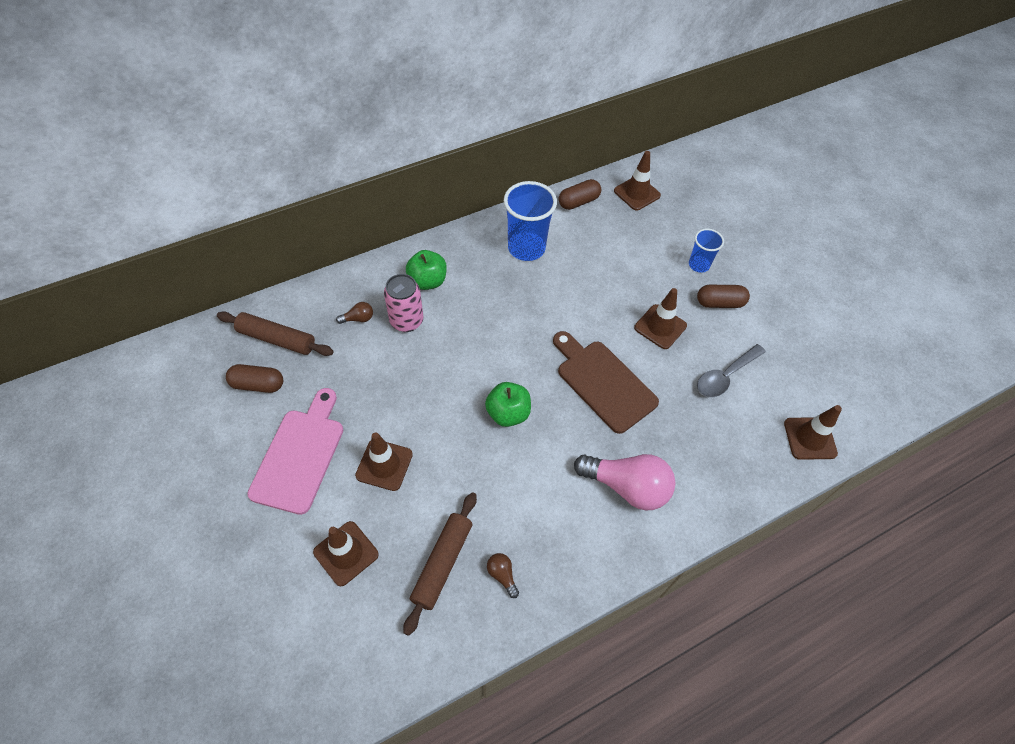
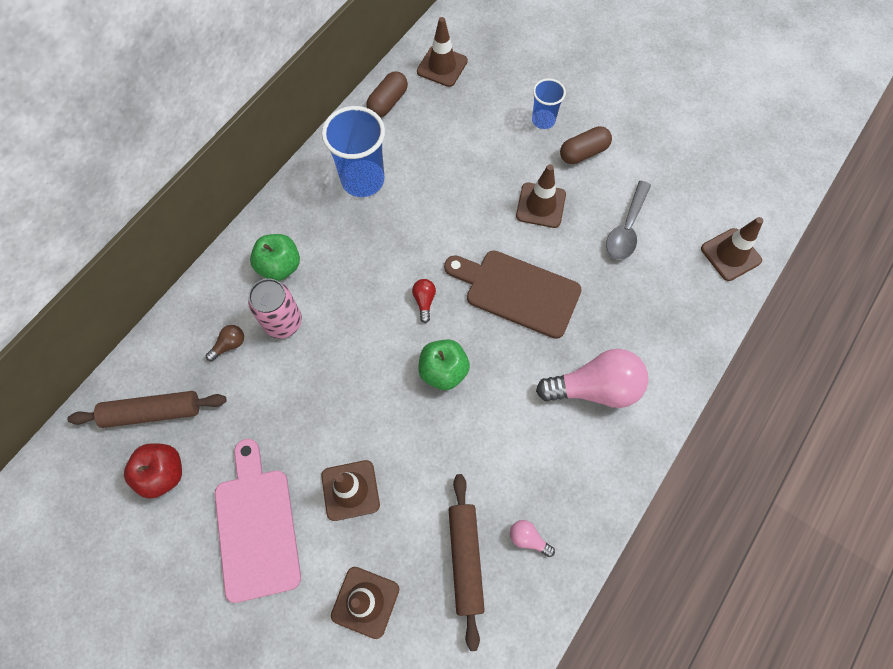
camera: 25 degrees left, 10 degrees up
(258, 384) = (163, 473): brown capsule -> red apple
(502, 575) = (528, 539): brown light bulb -> pink light bulb
(523, 355) = (424, 301): none -> red light bulb

